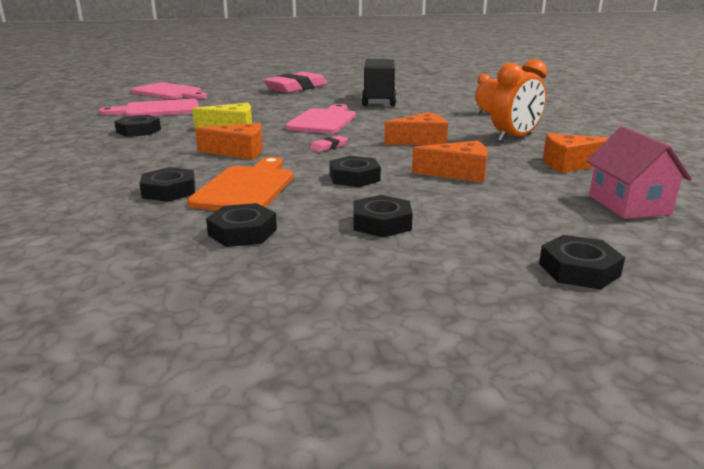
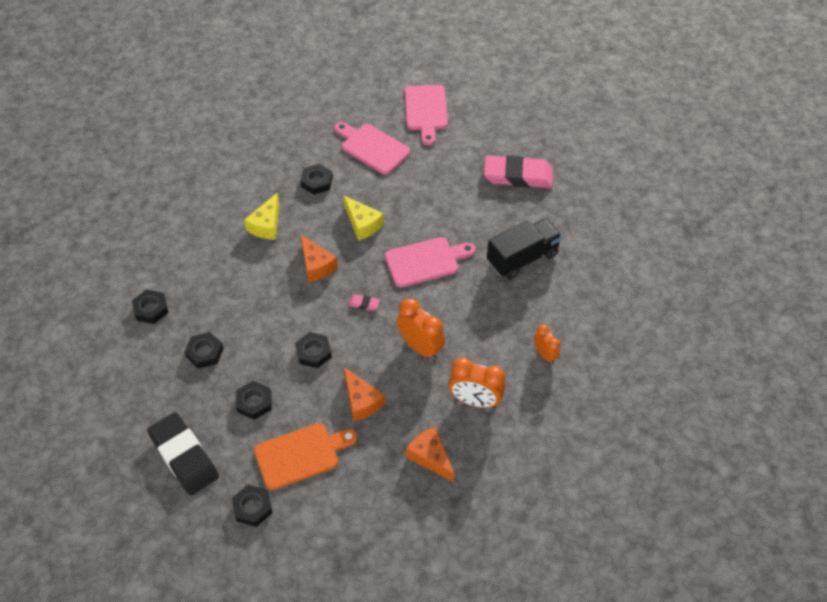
camera: 55 degrees right, 30 degrees up
(133, 158) = (266, 225): none -> yellow cheese
(169, 191) = (232, 284): black nut -> black nut (151, 309)
(246, 187) = (261, 313): orange cutting board -> orange cutting board (301, 455)
(417, 299) = (184, 456): none -> black eraser
(421, 141) = (420, 347): orange cheese -> orange clock
(628, 205) = (365, 509): pink house -> none

